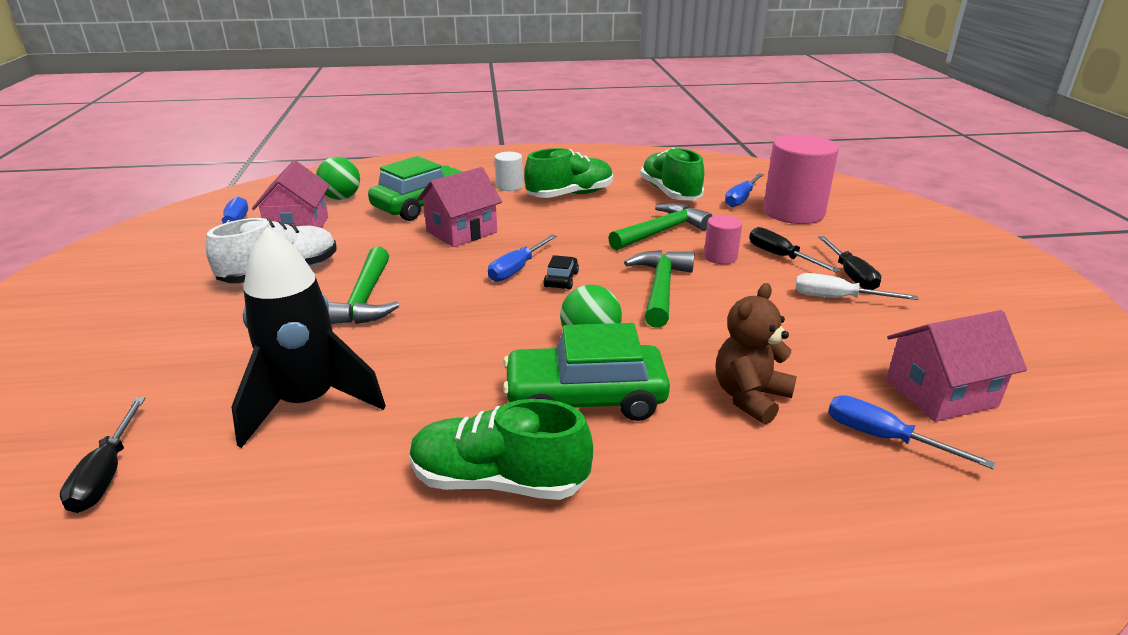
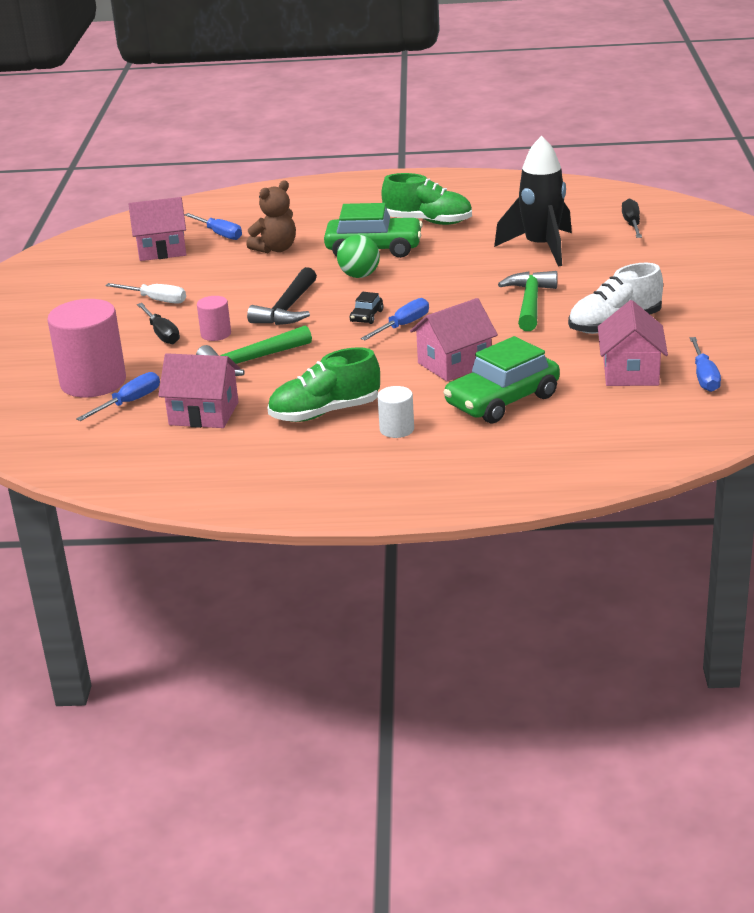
camera: 170 degrees left, 0 degrees up
(341, 198) = (605, 414): green ball -> none
(660, 288) = (287, 309): green hammer -> black hammer
(670, 193) = (204, 413): green shoe -> pink house
(850, 275) = (122, 317): black screwdriver -> none

